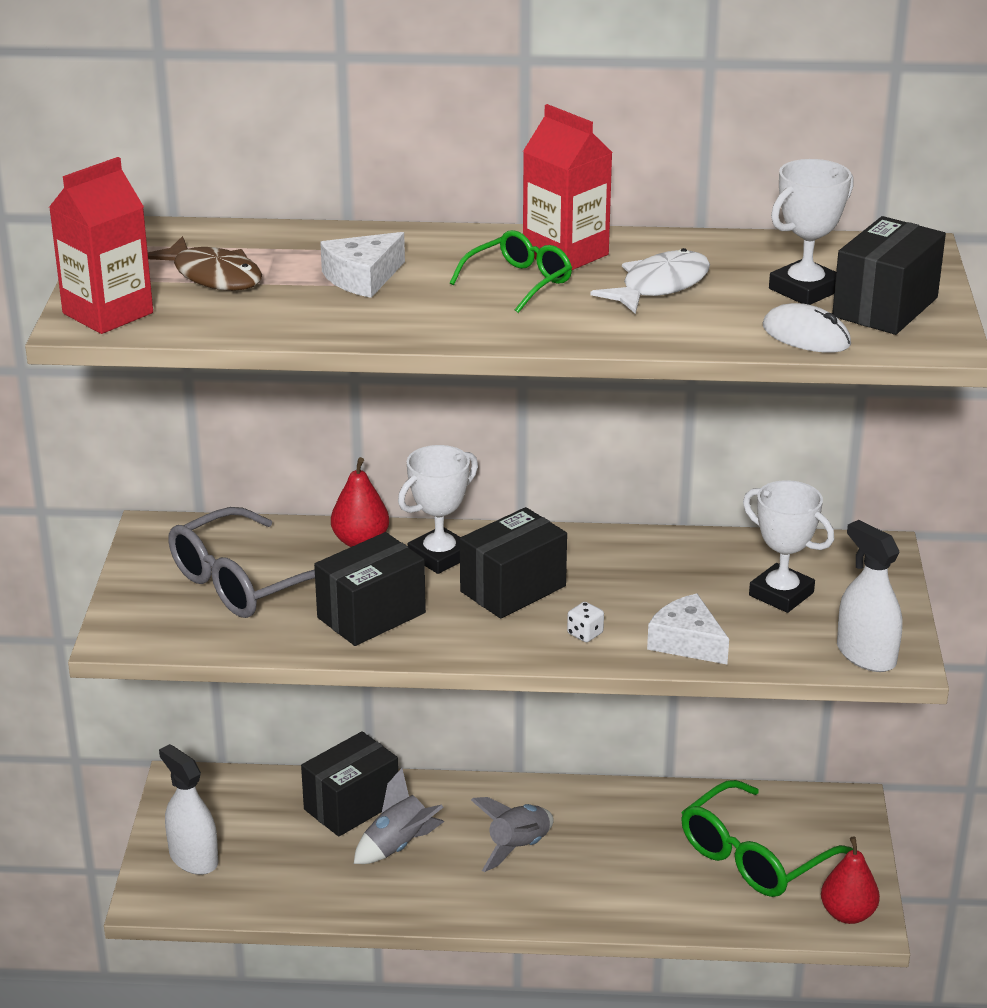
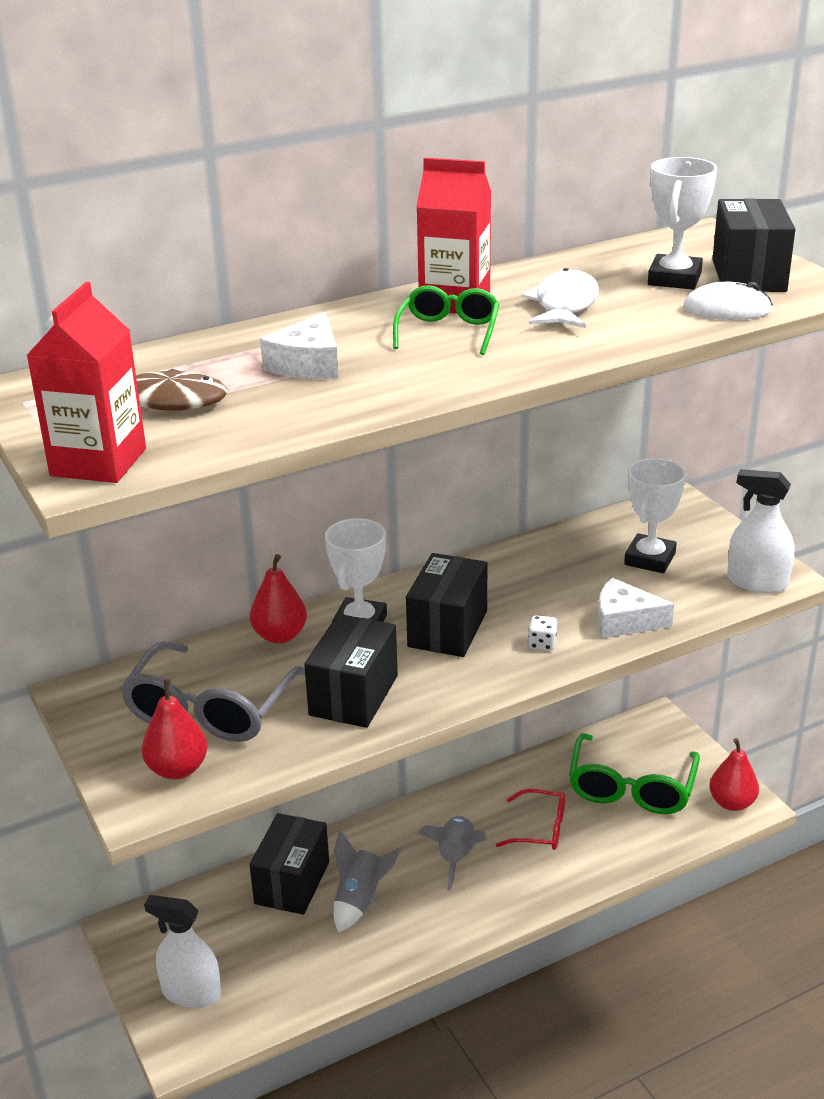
camera: 30 degrees left, 0 degrees up
(173, 620) = (177, 769): none -> red pear
(624, 856) = (541, 829): none -> red glasses
(781, 594) = (650, 559): white trophy -> white trophy turned 75 degrees counterclockwise

